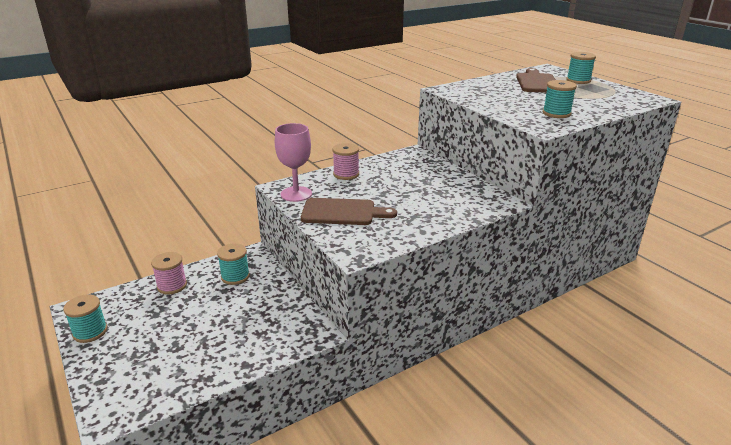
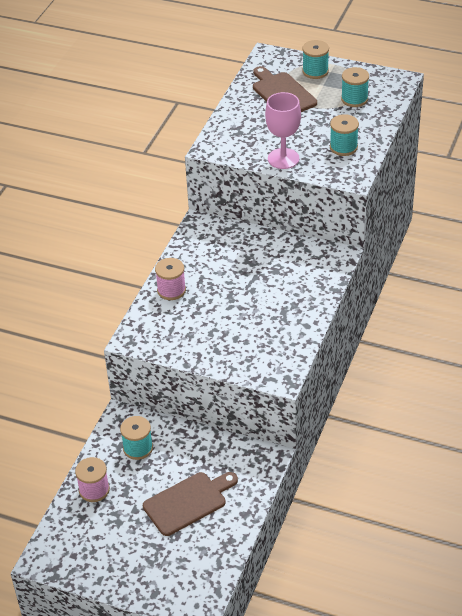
camera: 35 degrees left, 15 degrees up
(90, 332) = (86, 568): turquoise spool -> turquoise spool (354, 99)
(296, 194) = (157, 340): pink goblet -> pink goblet (283, 158)
(342, 212) = (223, 340): brown cutting board -> brown cutting board (188, 502)

